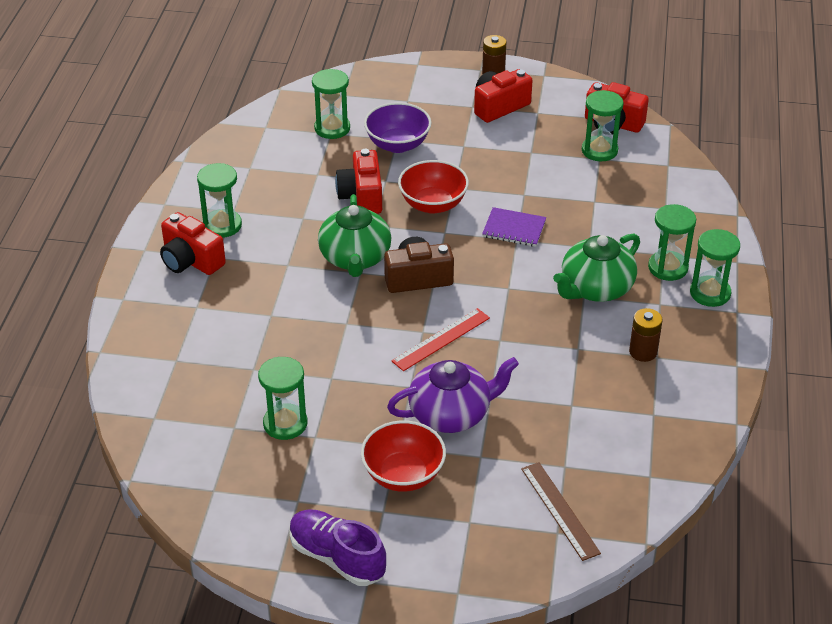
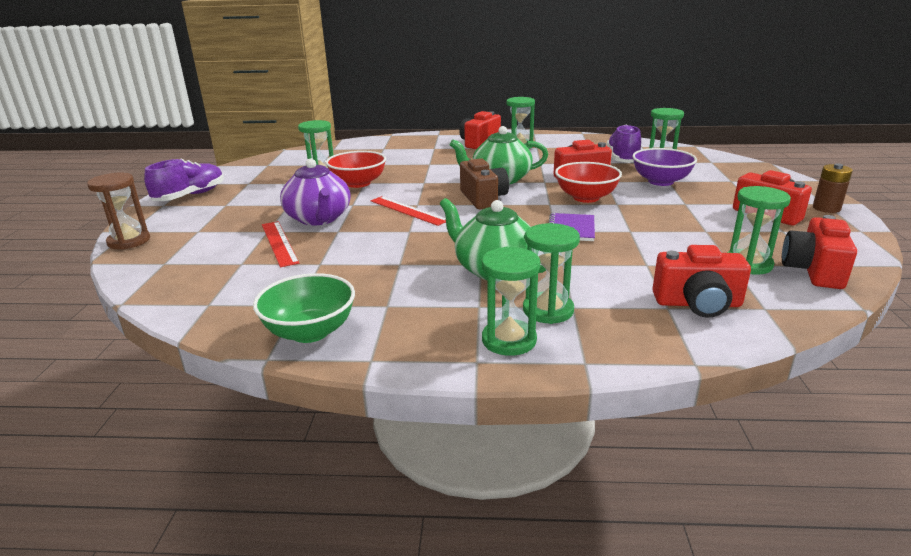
camera: 85 degrees right, 15 degrees down
(311, 152) = (622, 159): none -> purple shoe
(403, 475) = (258, 208): red bowl -> red bowl (358, 183)
(491, 583) = (129, 241): none -> brown hourglass
(516, 442) = (279, 243): none -> red ruler
(560, 510) = (189, 263): brown ruler -> none
(643, 352) = (395, 297): brown battery -> none
(660, 193) = (697, 304): none -> red camera
(698, 402) = (310, 332): none -> green bowl

